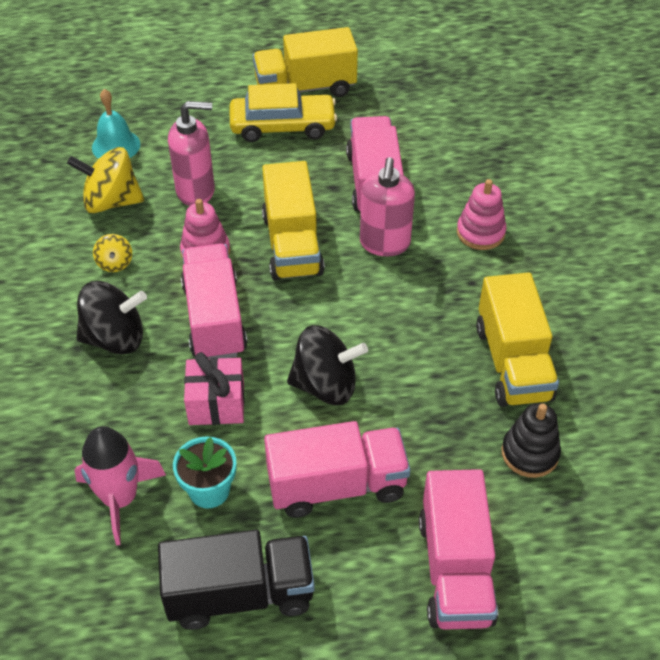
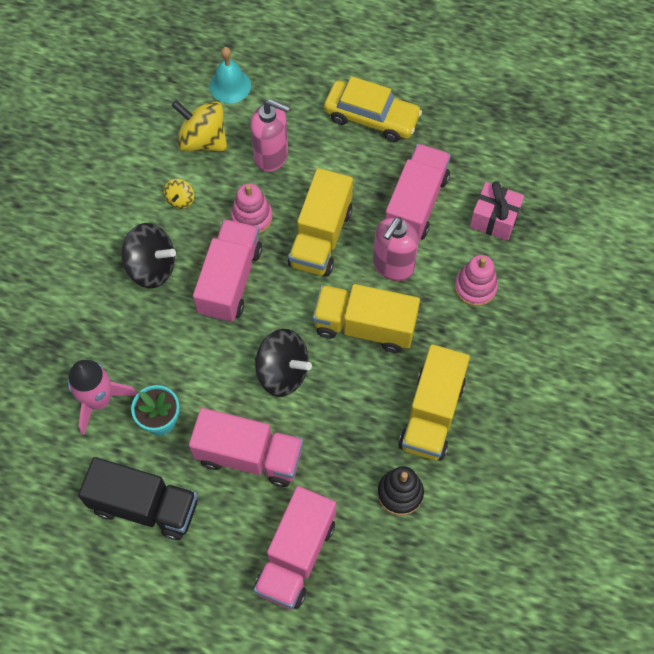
camera: 25 degrees right, 15 degrees up
(216, 403) = (197, 353): pink gift -> pink gift (494, 219)
(305, 88) = (410, 84): yellow truck -> yellow truck (364, 326)

